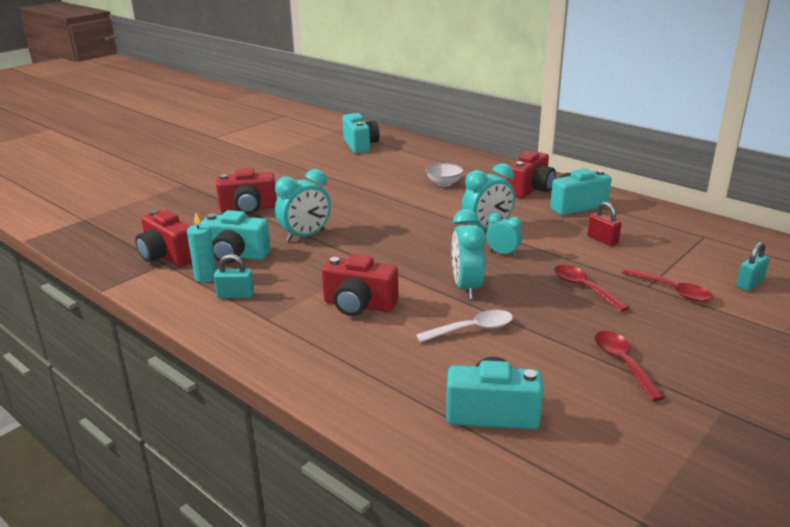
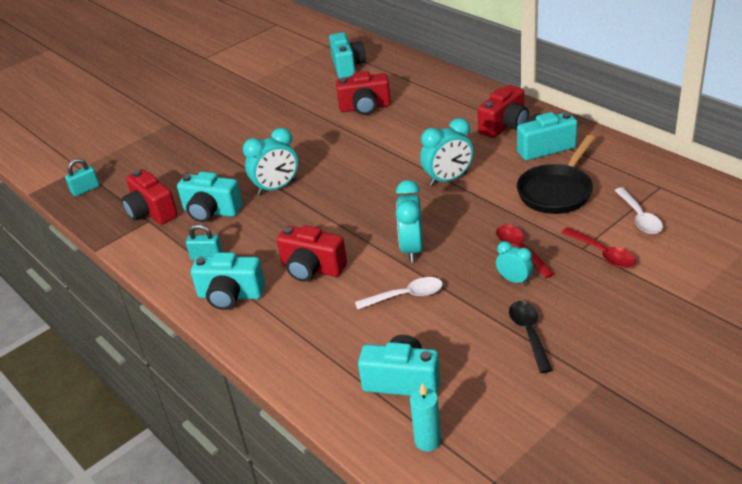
camera: 10 degrees right, 10 degrees up
(206, 277) = (183, 236): turquoise candle -> turquoise candle (427, 441)
(248, 208) = (228, 154): red camera -> red camera (365, 107)
(268, 331) = (230, 295): none -> turquoise camera
(444, 183) = (420, 118): white bowl -> none
(503, 253) = (455, 209): turquoise clock -> turquoise clock (514, 280)
(602, 240) = (556, 191): red padlock -> black pan
(623, 363) = (529, 333): red spoon -> black spoon
(696, 260) = (639, 217): none -> white spoon
(749, 283) = (681, 246): turquoise padlock -> turquoise padlock (85, 189)

